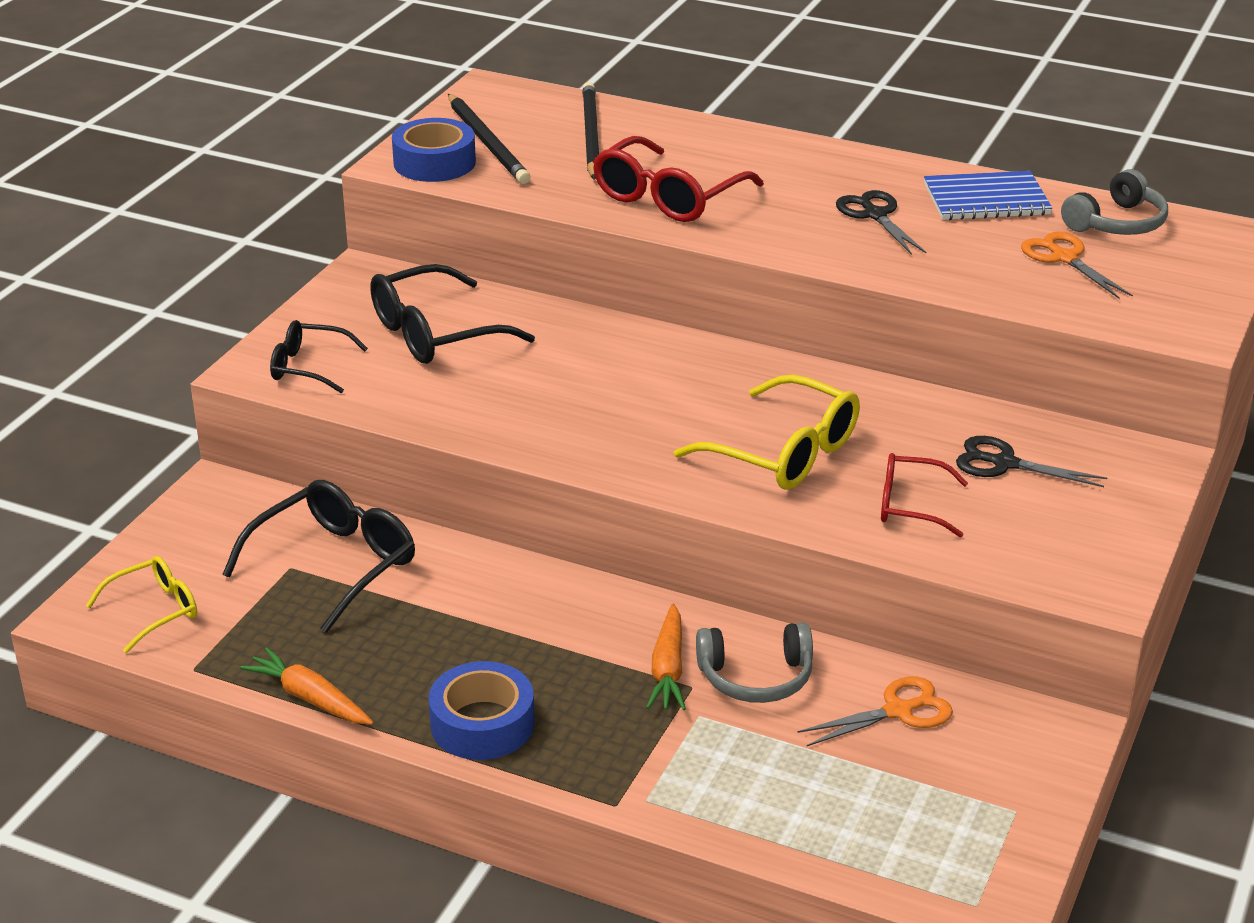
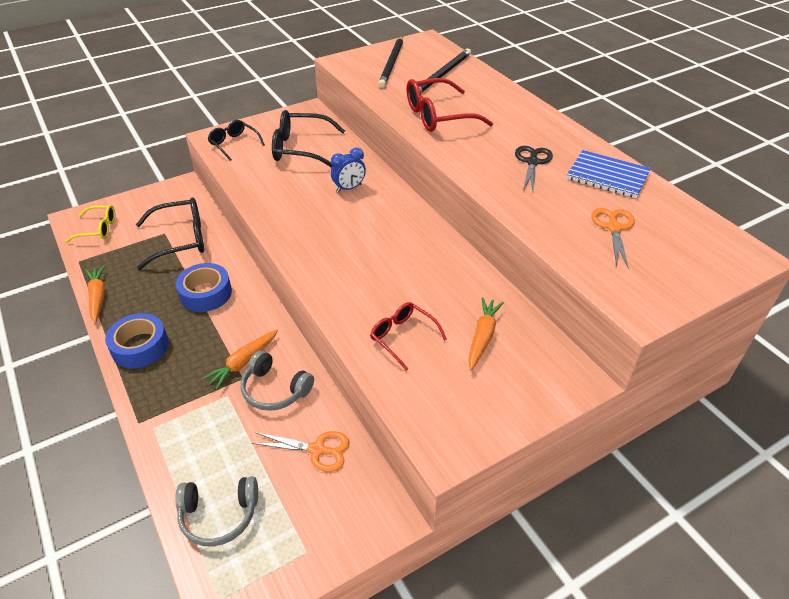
camera: 35 degrees right, 10 degrees up
(434, 163) = (357, 65): blue tape -> blue tape (206, 293)
(593, 360) = (349, 188): none -> blue clock
(784, 453) = (376, 275): yellow glasses -> none
(1003, 463) = (482, 337): black scissors -> orange carrot
(1117, 223) = (673, 219): grey headphones -> grey headphones (219, 515)

